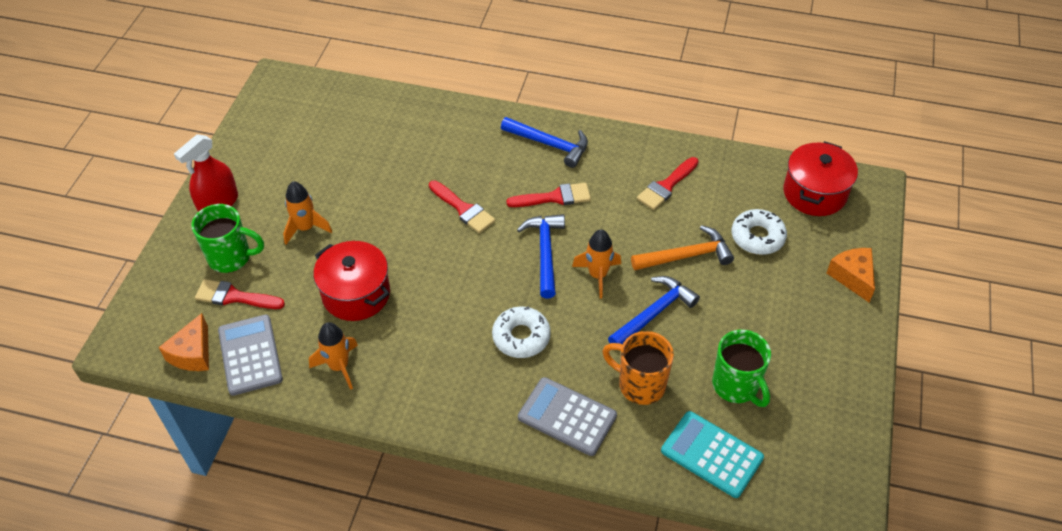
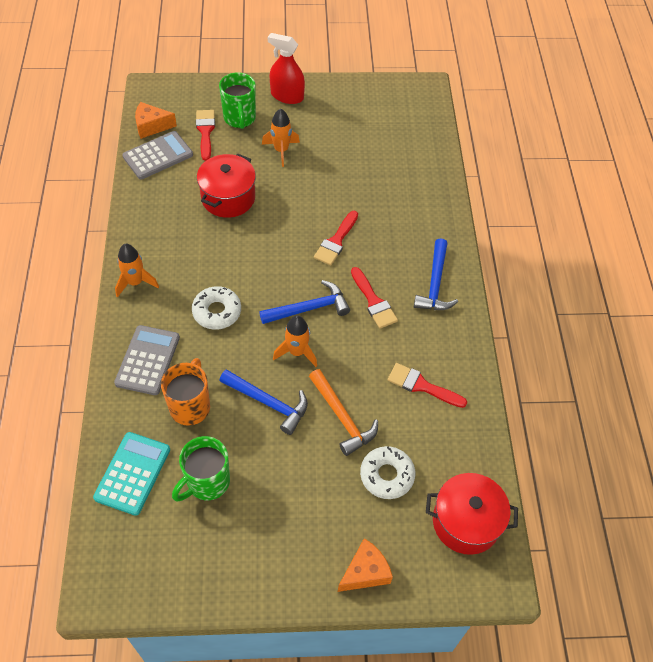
camera: 70 degrees right, 5 degrees up
(339, 366) = (160, 207): orange rocket -> orange rocket (135, 282)

